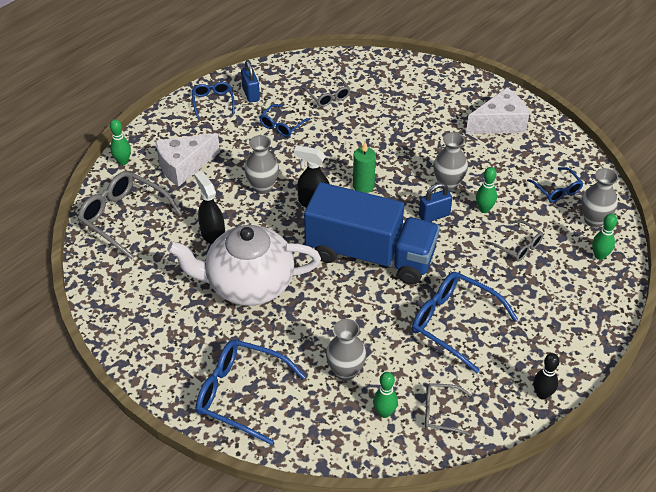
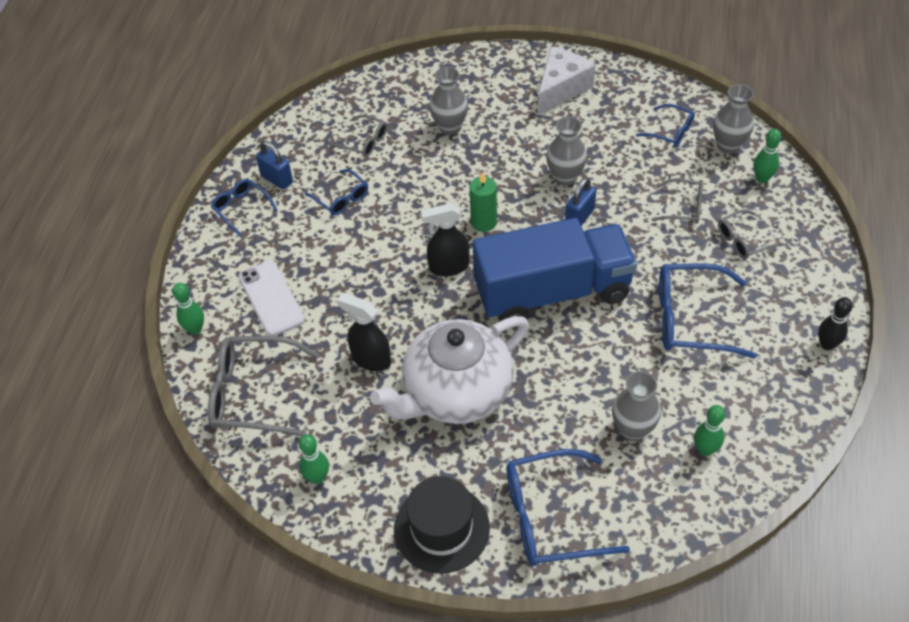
camera: 30 degrees left, 5 degrees up
(166, 361) = (441, 528): none -> black hat
(184, 166) = (271, 298): white cheese -> white phone
(263, 187) = (379, 277): grey vase -> grey vase (449, 127)
(281, 125) = (341, 198): blue glasses -> blue glasses turned 45 degrees counterclockwise
(440, 412) = (755, 418): grey glasses -> grey glasses (743, 240)
(484, 209) = (621, 186): green bowling pin -> green bowling pin (317, 478)

